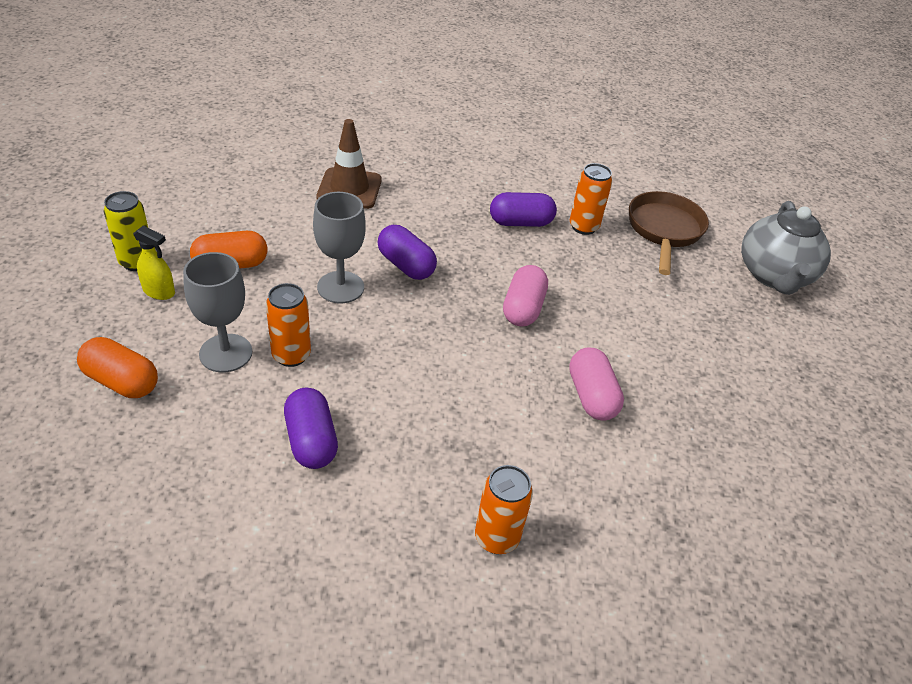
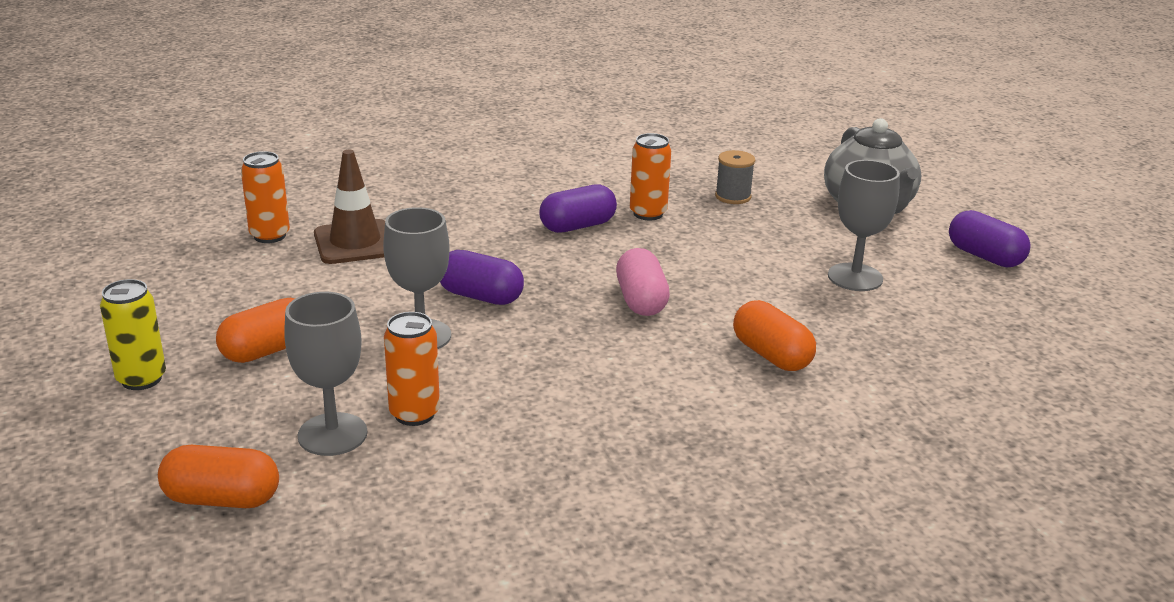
camera: 20 degrees left, 15 degrees down
(159, 292) = (196, 400): yellow spray bottle -> none
(311, 441) = (503, 483): purple capsule -> purple capsule (984, 256)
(496, 538) = (771, 502): orange can -> orange can (270, 236)
(591, 396) = (771, 355): pink capsule -> orange capsule
(664, 230) = (733, 196): brown pan -> grey spool
(714, 343) = (855, 277): none -> grey goblet

